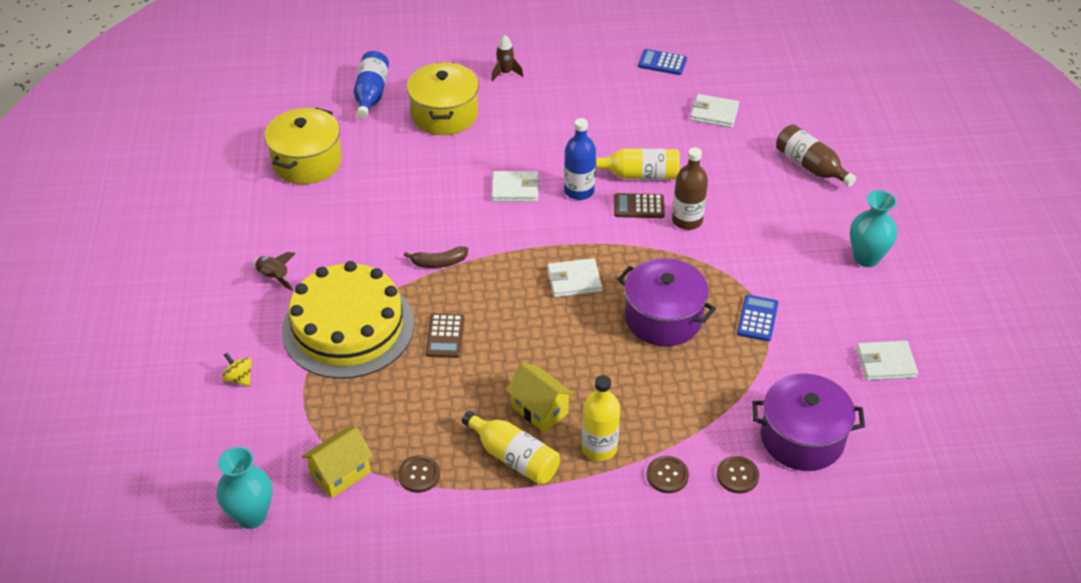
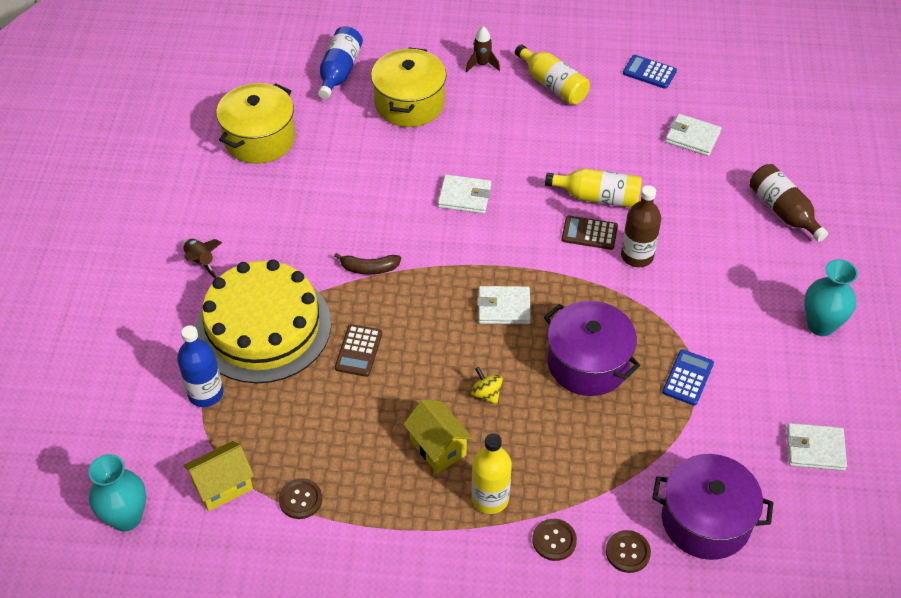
camera: 10 degrees right, 5 degrees up
(239, 378) = (144, 367): yellow spinning top -> yellow spinning top (486, 394)
(514, 457) = (400, 495): yellow bottle -> yellow bottle (553, 85)
(579, 191) = (530, 207): blue bottle -> blue bottle (205, 393)

